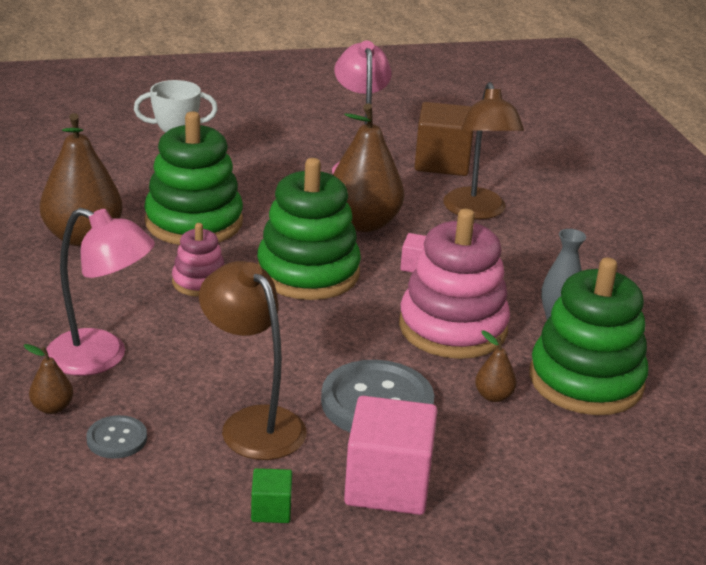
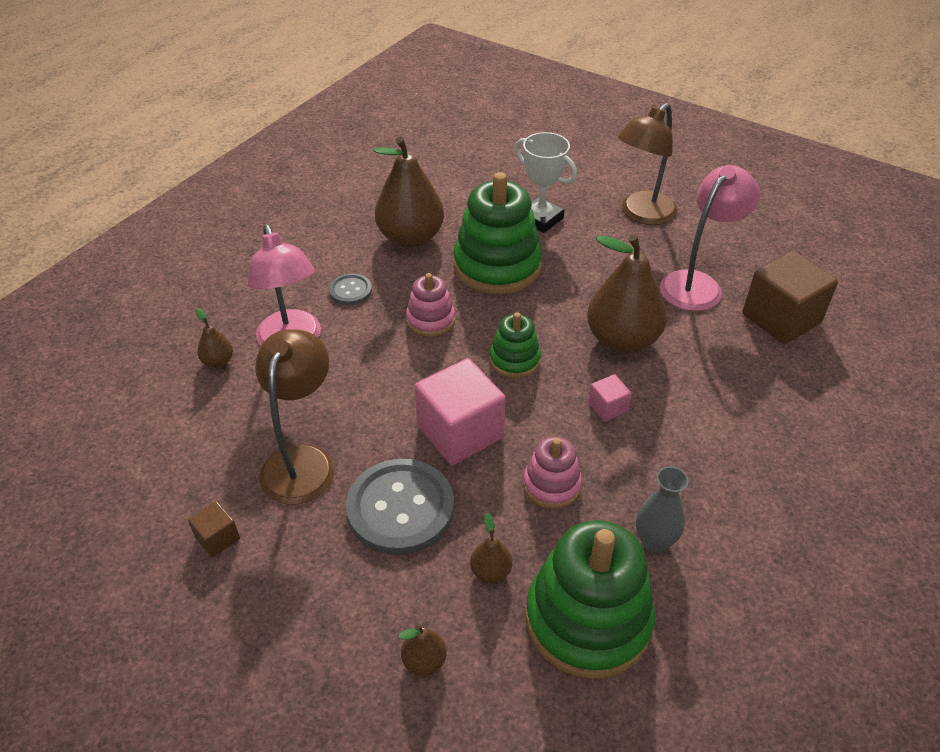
camera: 50 degrees right, 15 degrees up
(117, 439) = (217, 411): grey button -> grey button (350, 290)
(271, 510) = (217, 538): green cube -> brown cube
(308, 273) = (514, 360): green stacking toy -> green stacking toy, size x0.52
(388, 485) = (308, 583): pink cube -> pink cube (460, 432)
(452, 328) = (551, 485): pink stacking toy -> pink stacking toy, size x0.52
(476, 211) = (740, 386): brown lamp -> brown lamp (642, 214)
(533, 467) = (424, 661): none -> brown pear

